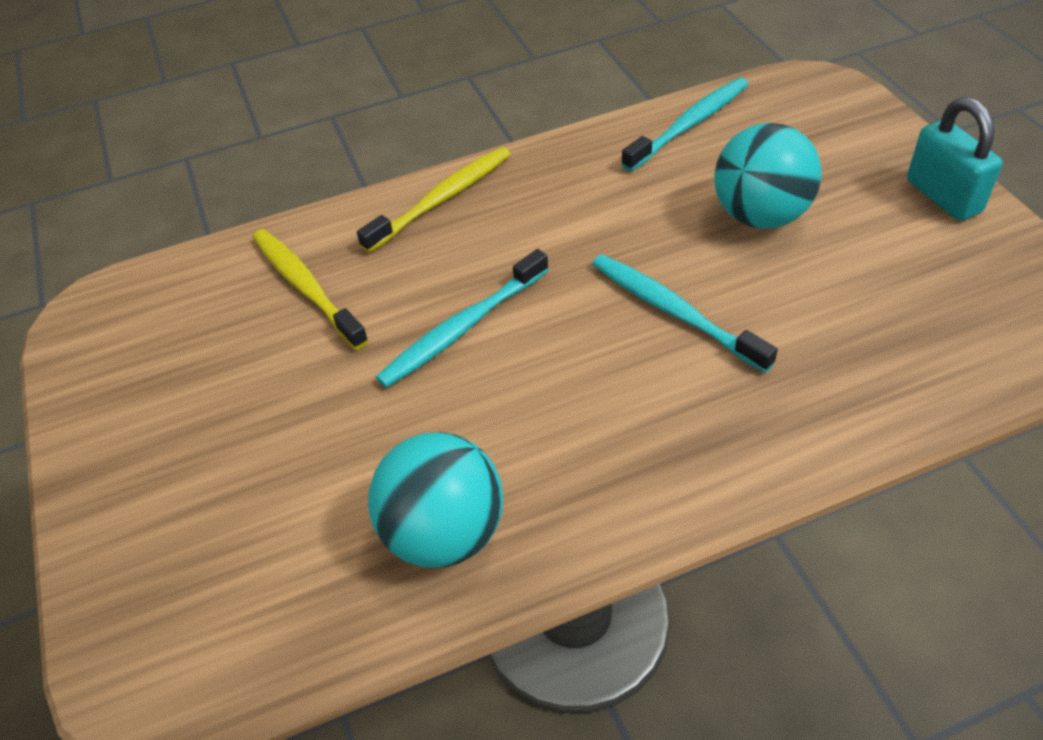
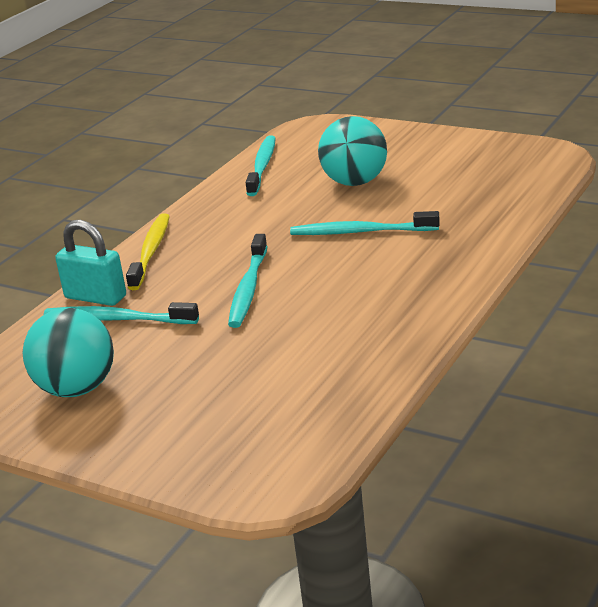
camera: 40 degrees left, 20 degrees down
(306, 287) = (117, 319): yellow toothbrush -> turquoise toothbrush
(444, 533) = (357, 354): turquoise ball -> turquoise ball (77, 389)
(943, 196) = (438, 140): turquoise padlock -> turquoise padlock (95, 297)

